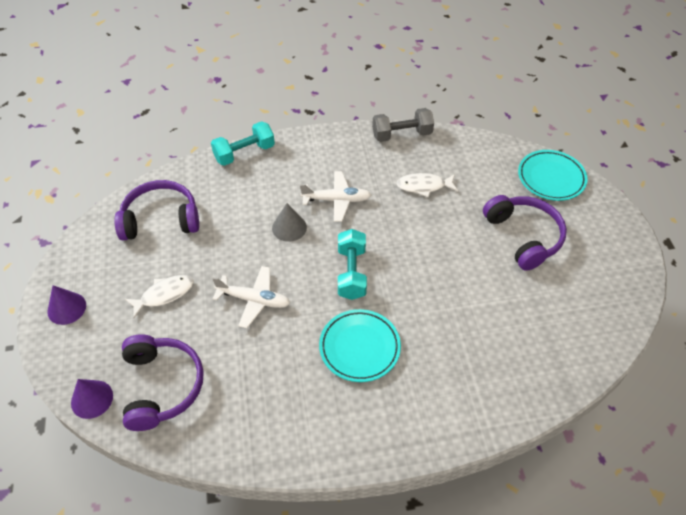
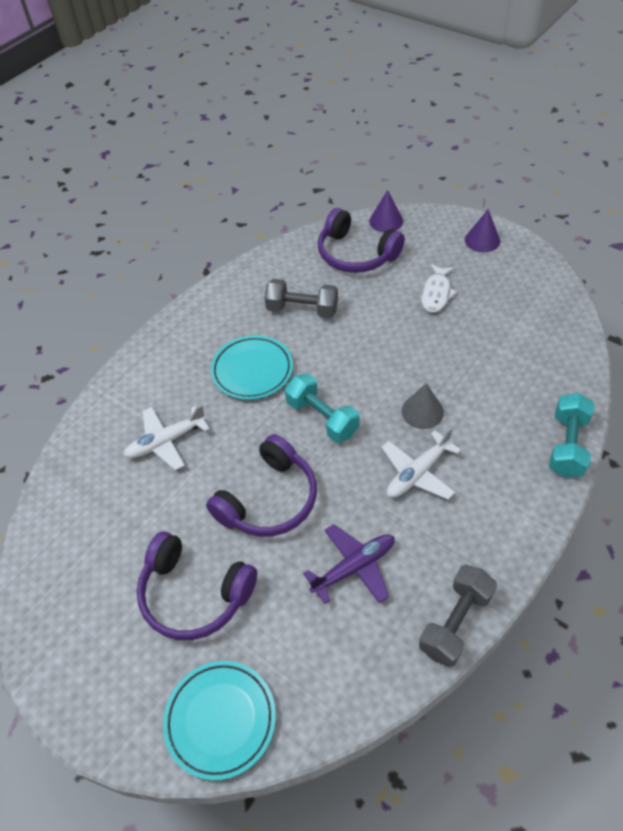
camera: 140 degrees right, 0 degrees up
(161, 219) = (528, 333): purple headphones -> purple headphones (269, 499)
(254, 300) = (370, 339): white plane -> white plane (166, 441)
(267, 369) = (302, 310): none -> grey dumbbell
(424, 186) = (354, 567): white fish -> purple plane

